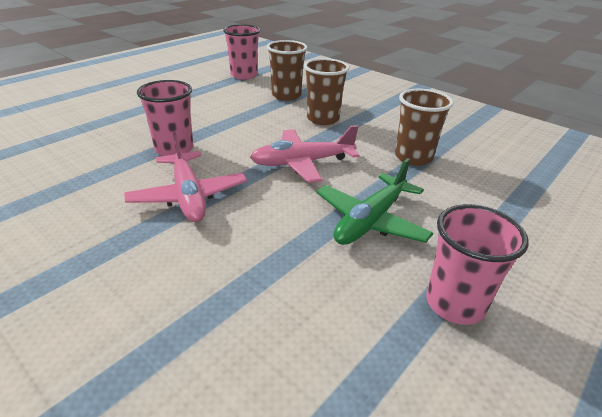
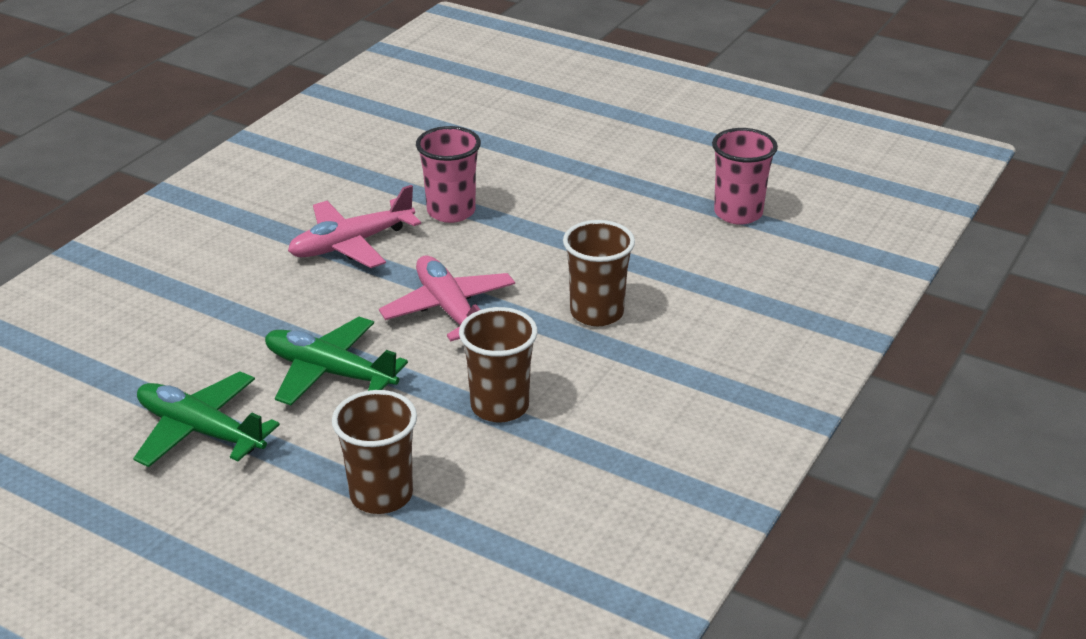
camera: 80 degrees right, 0 degrees up
(286, 95) = (672, 267): brown cup -> brown cup (381, 495)
(455, 303) = (200, 431): pink cup -> green plane

